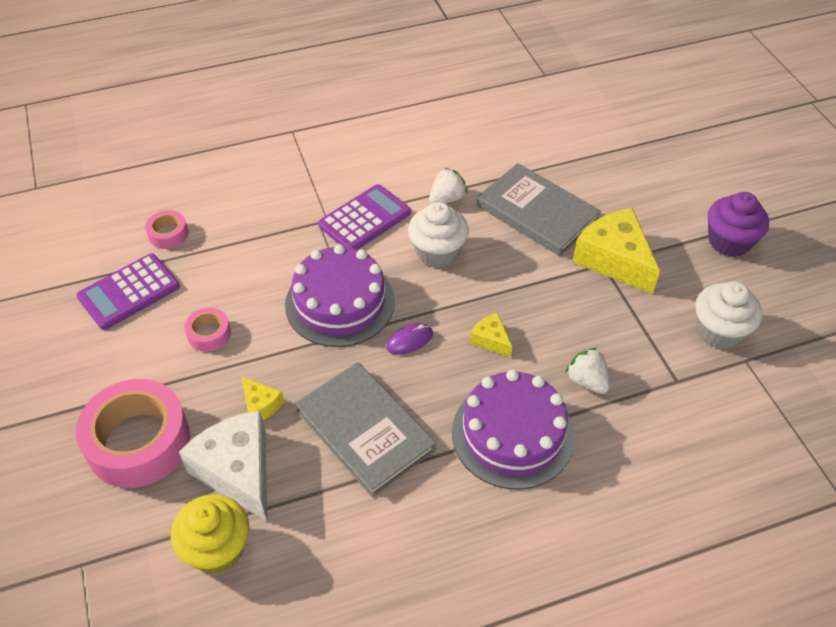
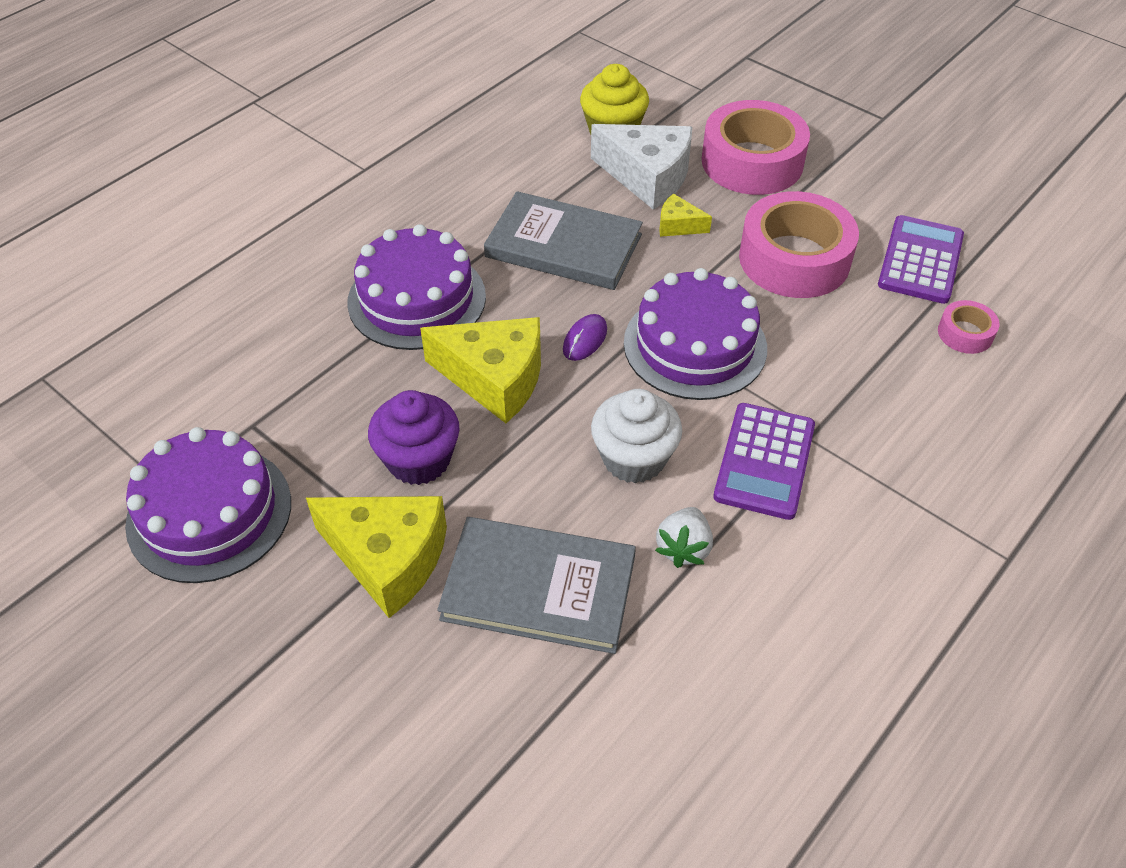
camera: 150 degrees right, 0 degrees up
(209, 334) = (794, 259): pink tape -> pink tape, size x2.17
(490, 340) = (494, 378): yellow cheese -> yellow cheese, size x2.07
(587, 381) = (360, 381): white strawberry -> none
(719, 331) = (209, 513): white cupcake -> purple cake
(729, 242) = (217, 677): purple cupcake -> purple cupcake (419, 460)

